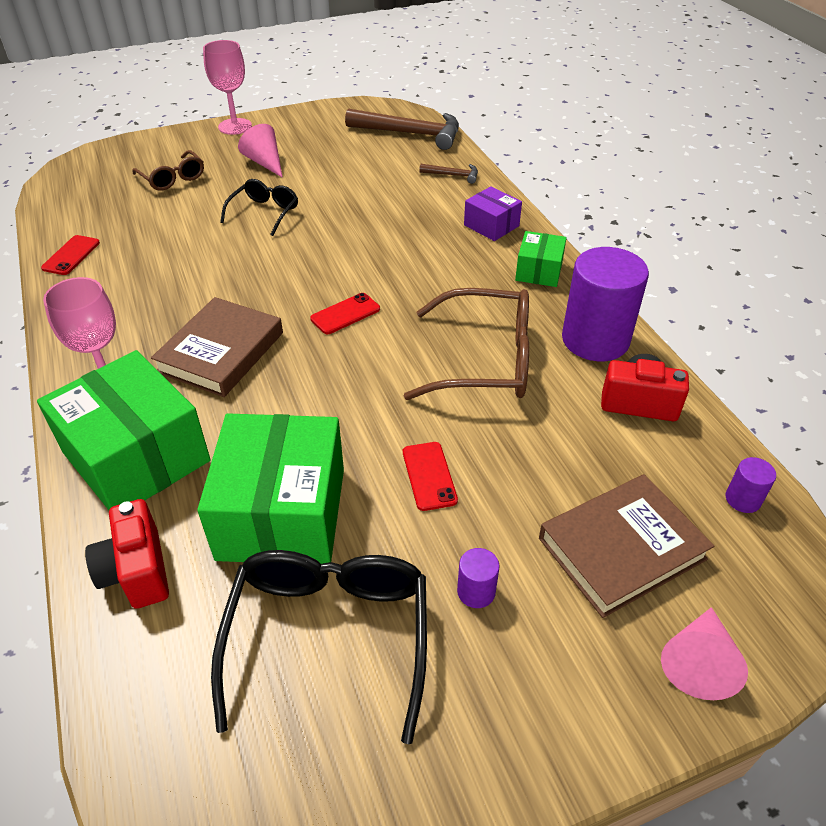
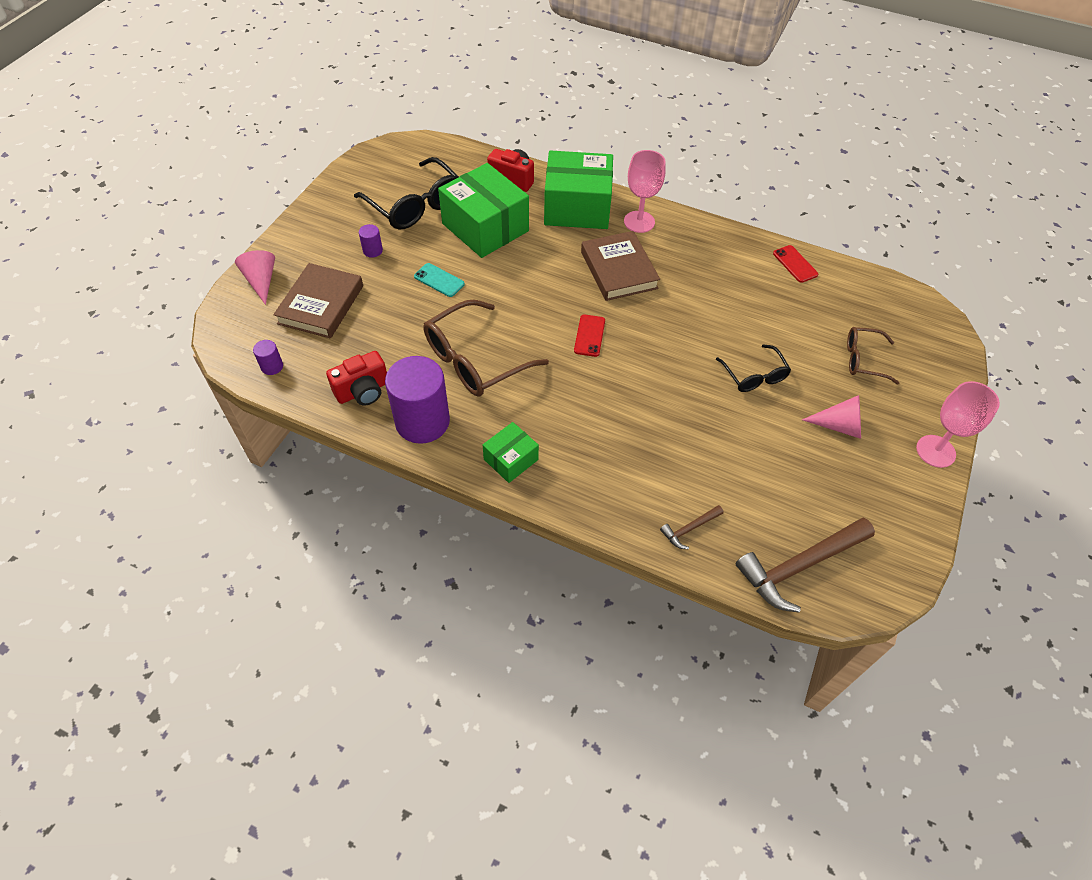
camera: 135 degrees right, 10 degrees up
(429, 476) = (439, 280): red phone -> turquoise phone
(491, 225) = (591, 485): purple box -> none
(539, 271) = (511, 459): green box -> green box turned 75 degrees clockwise

